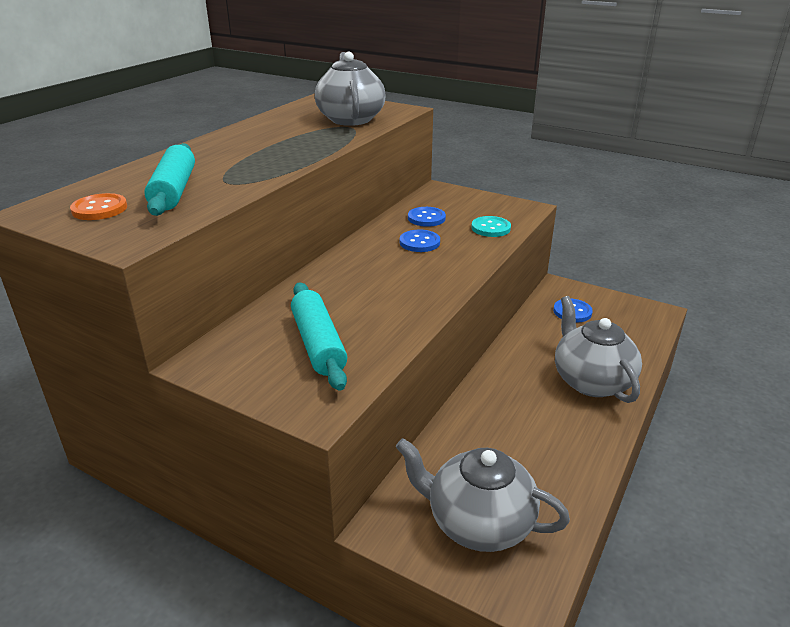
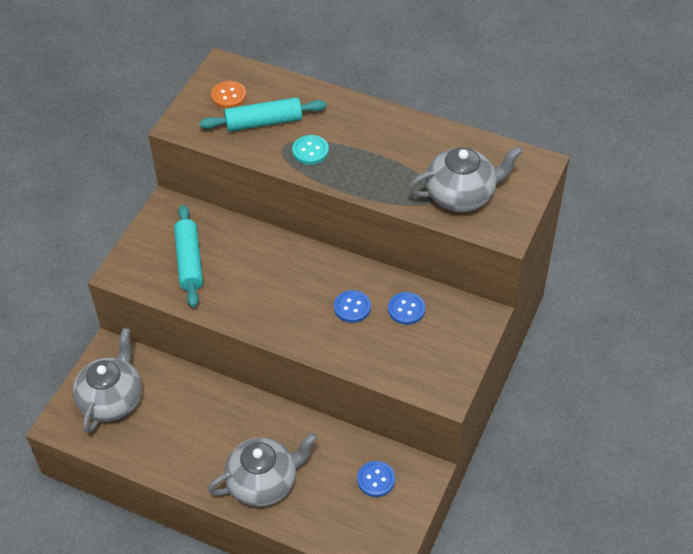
camera: 85 degrees right, 20 degrees up
(318, 344) = (189, 261): turquoise rolling pin -> turquoise rolling pin turned 75 degrees counterclockwise
(490, 228) = (391, 361): turquoise button -> turquoise button (310, 151)

